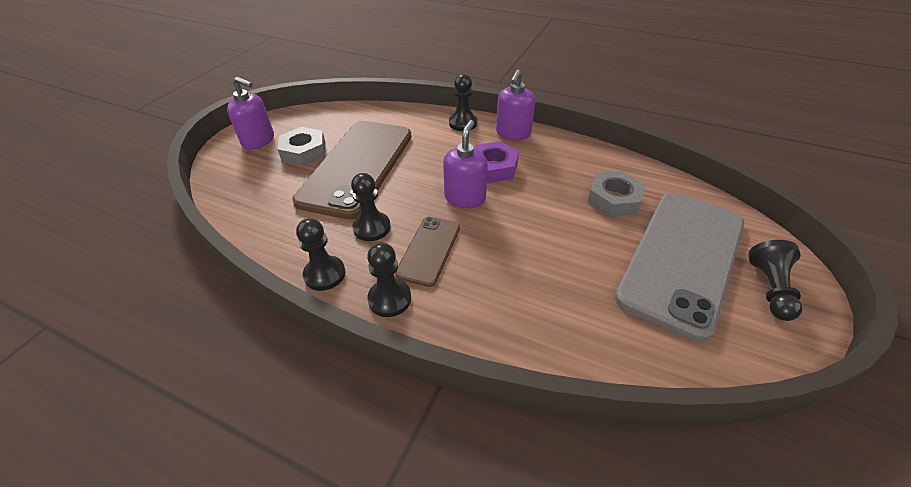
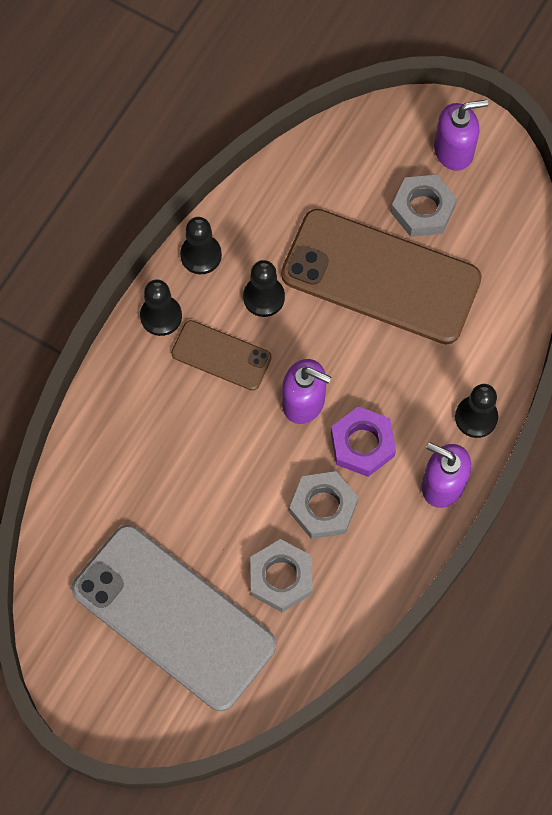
camera: 95 degrees right, 25 degrees up
(258, 141) = (454, 150): purple soap dispenser -> purple soap dispenser turned 135 degrees counterclockwise
(549, 182) = (323, 507): none -> grey nut
(770, 289) = (121, 689): black pawn -> none

